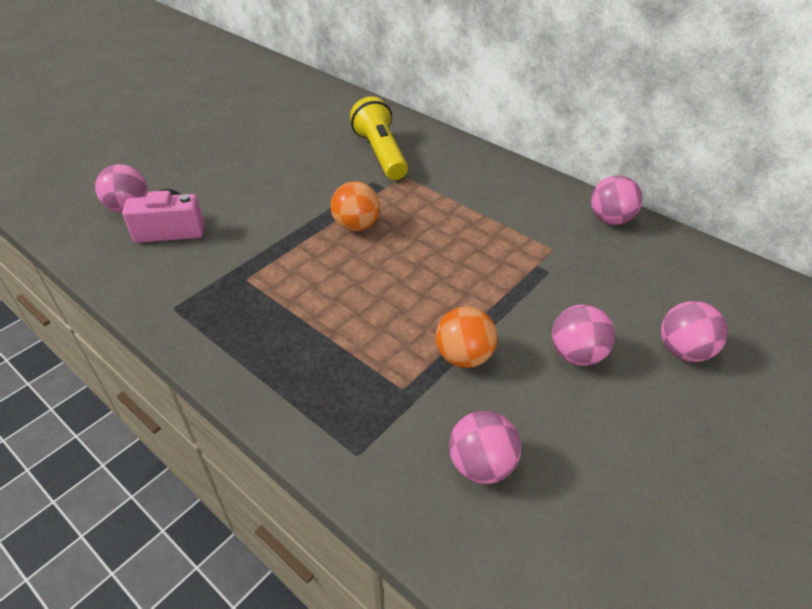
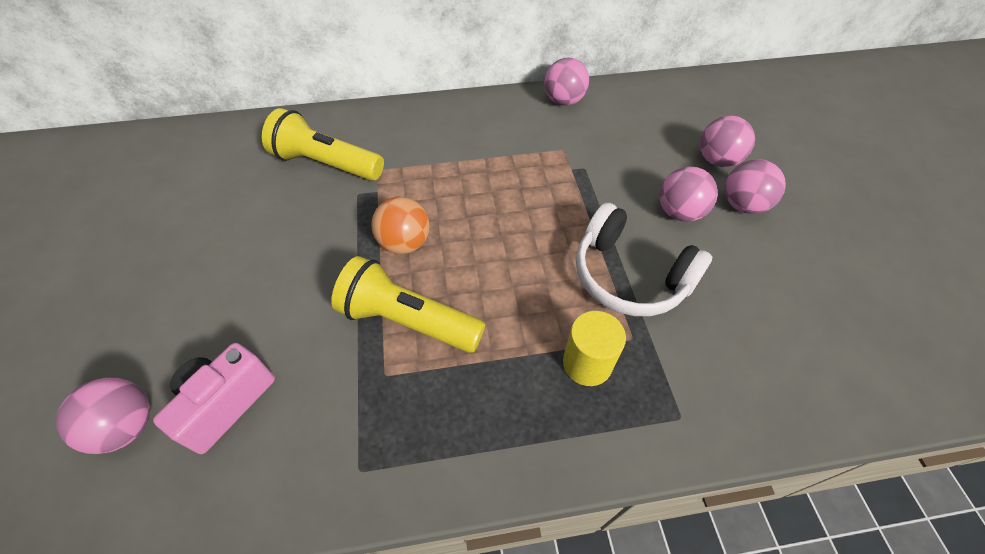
camera: 50 degrees left, 10 degrees up
(296, 264) = (408, 320): none -> yellow flashlight
(352, 373) = (587, 363): none -> yellow cylinder
(464, 356) = (629, 276): orange ball -> white headphones
(481, 465) = (744, 339): pink ball -> pink ball (743, 205)

